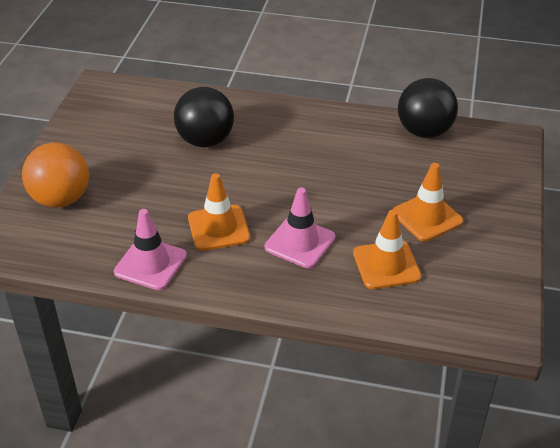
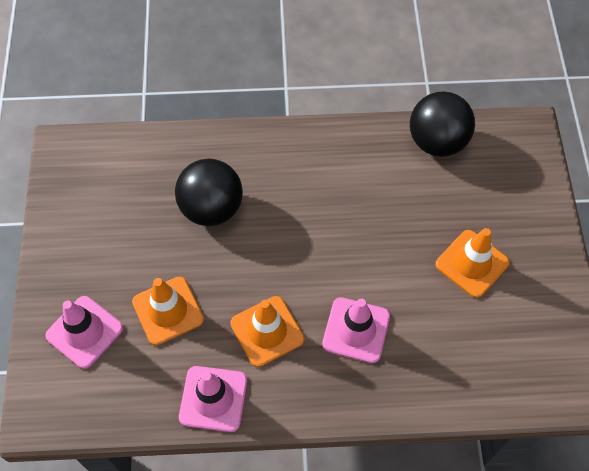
camera: 15 degrees left, 20 degrees up
(61, 199) = (84, 332): orange ball -> pink traffic cone
(386, 265) = (450, 339): orange traffic cone -> orange traffic cone (168, 310)

